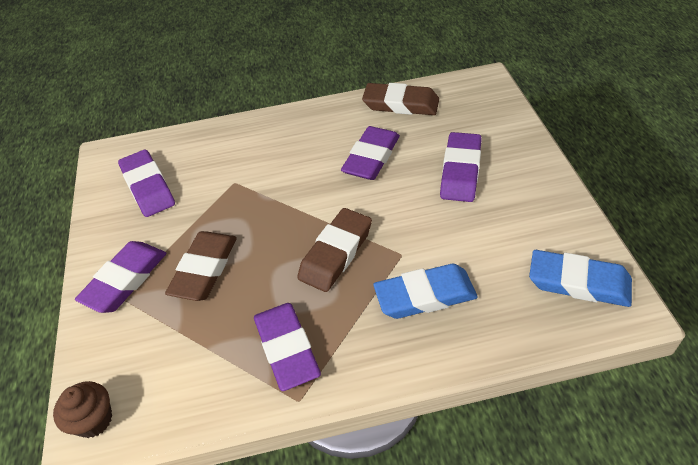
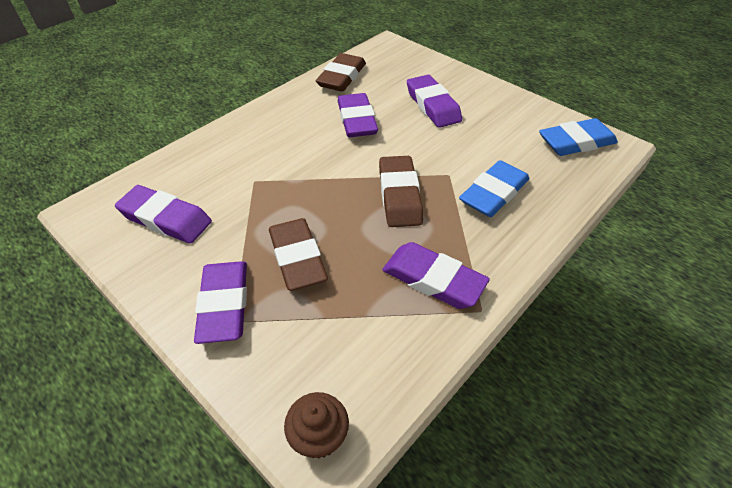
camera: 40 degrees left, 0 degrees up
(401, 104) = (341, 77): brown eraser -> brown eraser turned 45 degrees counterclockwise

